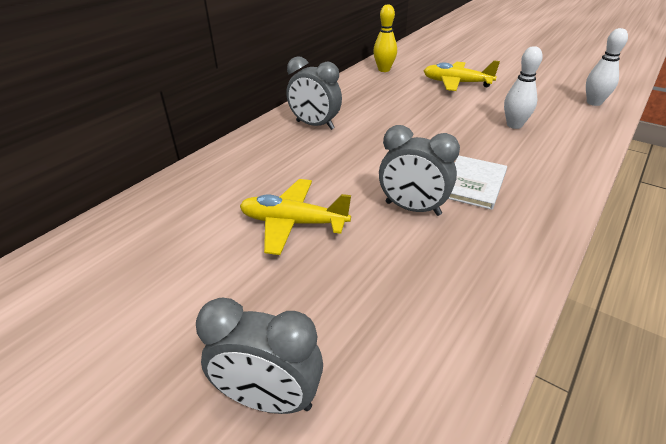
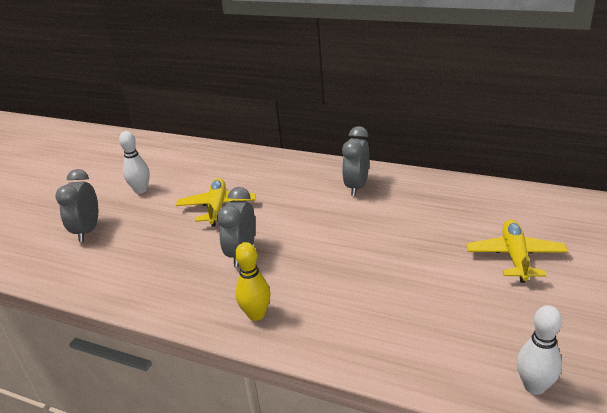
camera: 80 degrees right, 5 degrees down
(384, 70) = (517, 201): yellow bowling pin -> yellow bowling pin (256, 314)
(473, 184) = (285, 282): white book -> none
(514, 125) = (417, 307): white bowling pin -> white bowling pin (141, 190)

